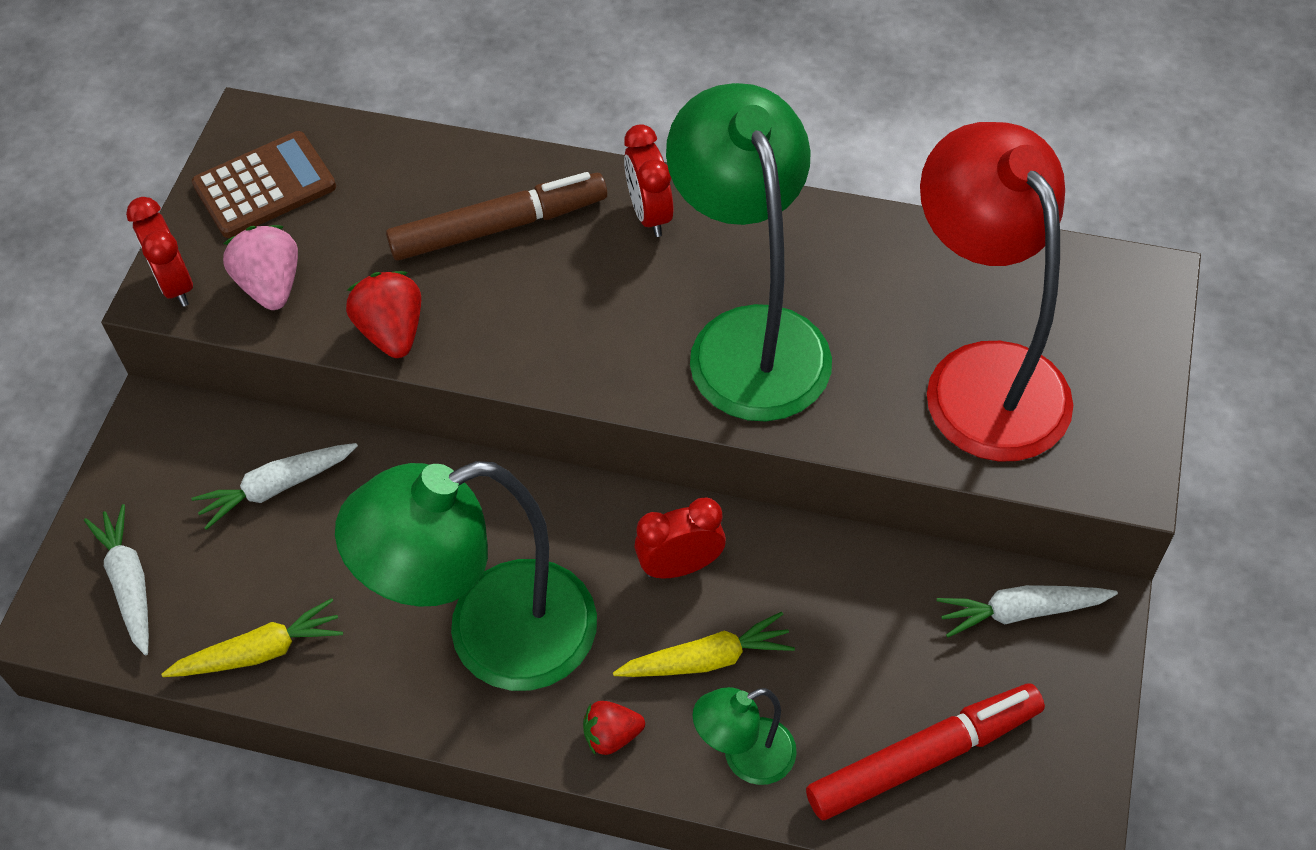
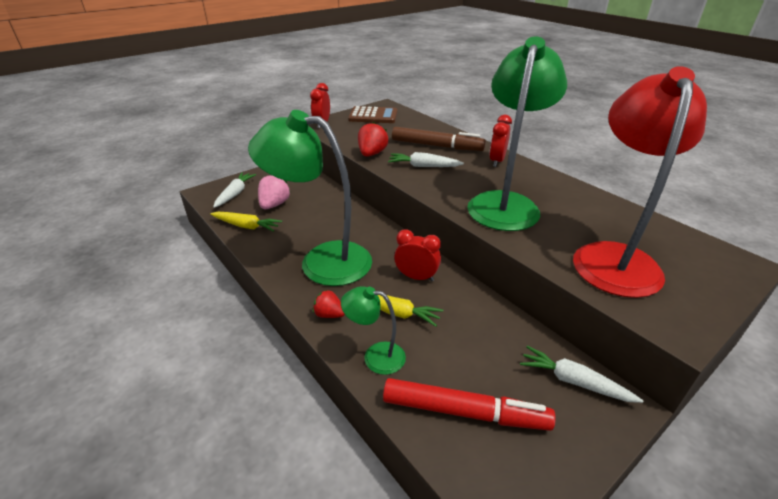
camera: 35 degrees right, 20 degrees down
(271, 285) = (348, 133): pink strawberry -> pink strawberry (274, 205)
(277, 487) = (303, 193): white carrot -> white carrot (423, 166)

